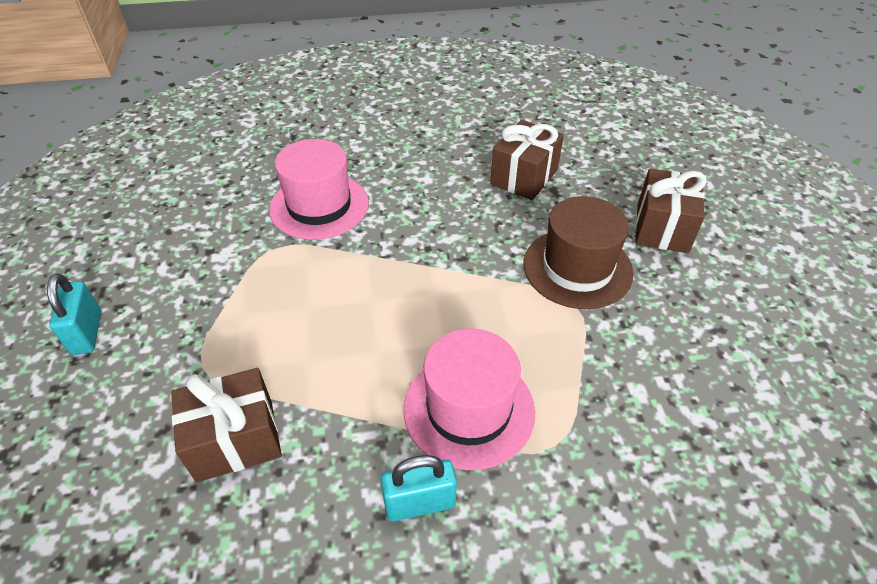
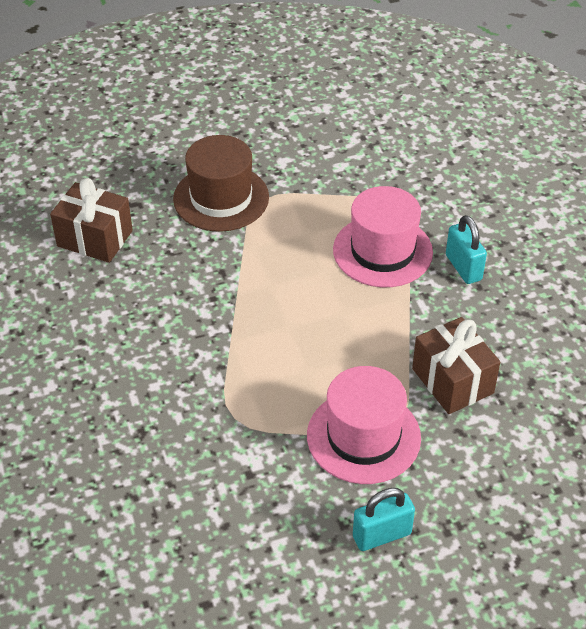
camera: 100 degrees left, 0 degrees up
(319, 206) = (162, 396): pink hat -> pink hat (363, 436)
(662, 228) = (160, 147): brown gift -> none

